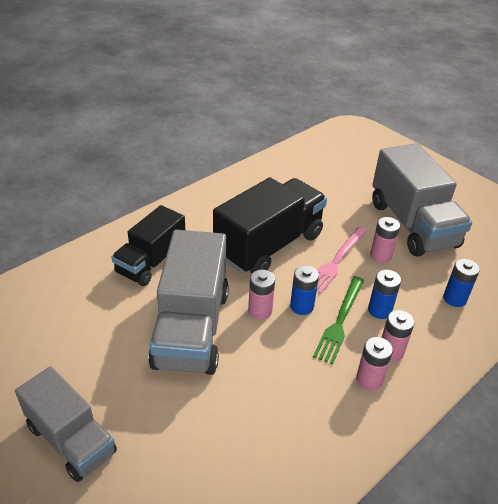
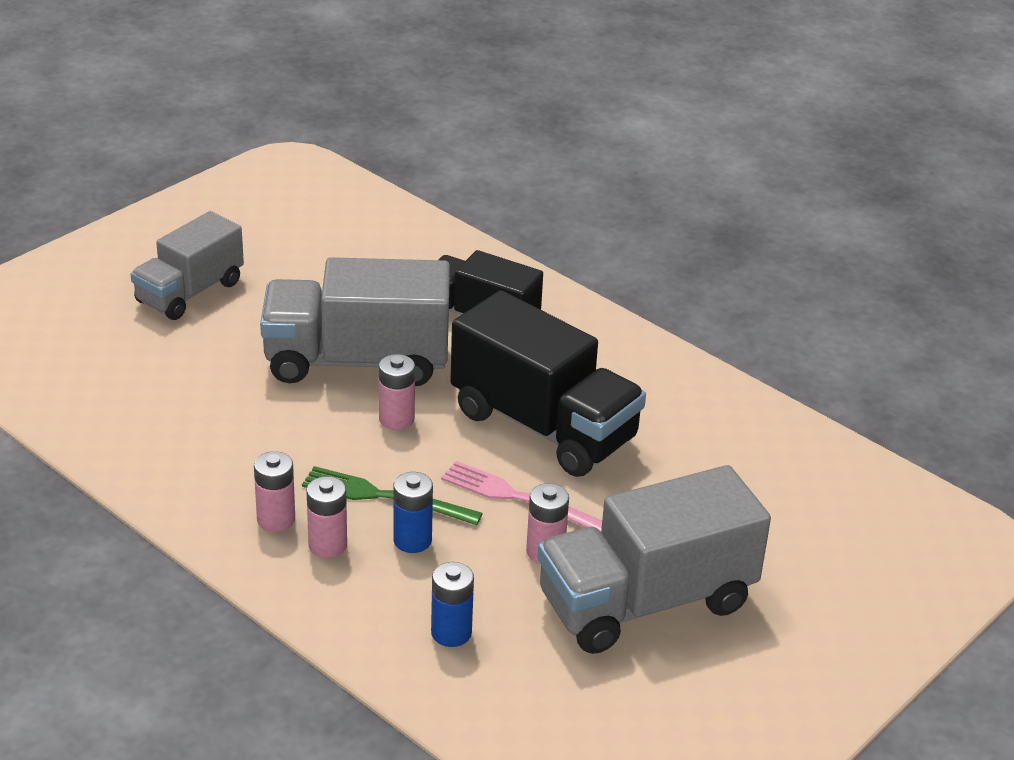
camera: 85 degrees right, 5 degrees down
(301, 306) = (410, 459): blue battery -> none

